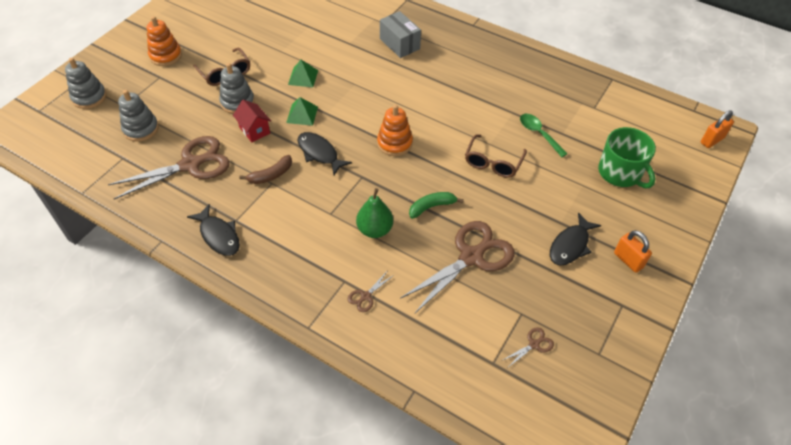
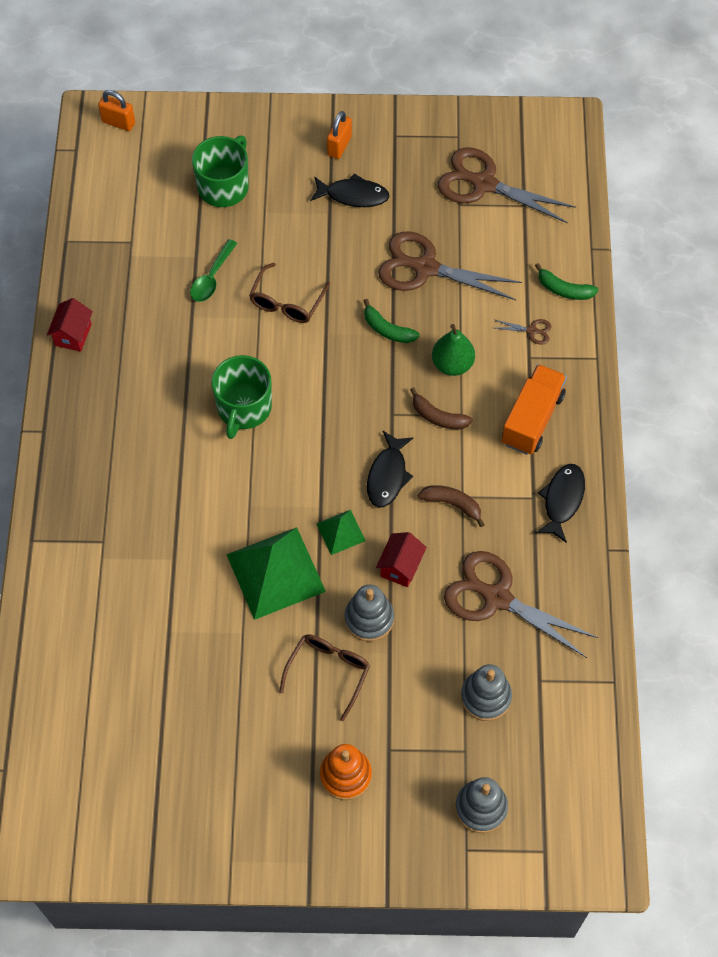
camera: 120 degrees left, 10 degrees up
(293, 253) = (532, 419): none -> orange truck
(303, 77) = (276, 573): green pyramid -> green pyramid, size x2.00
(339, 200) = (438, 417): none -> brown banana
(387, 342) = (564, 289): none -> green banana
(394, 143) = (321, 409): orange stacking toy -> none
(399, 44) = (138, 497): grey box -> none
(424, 108) = (244, 408): none -> green mug
(493, 163) = (286, 302): brown glasses -> brown glasses turned 120 degrees clockwise
(534, 57) = (73, 335): none -> red house
(534, 344) = (483, 184): brown scissors -> brown scissors, size x2.44

